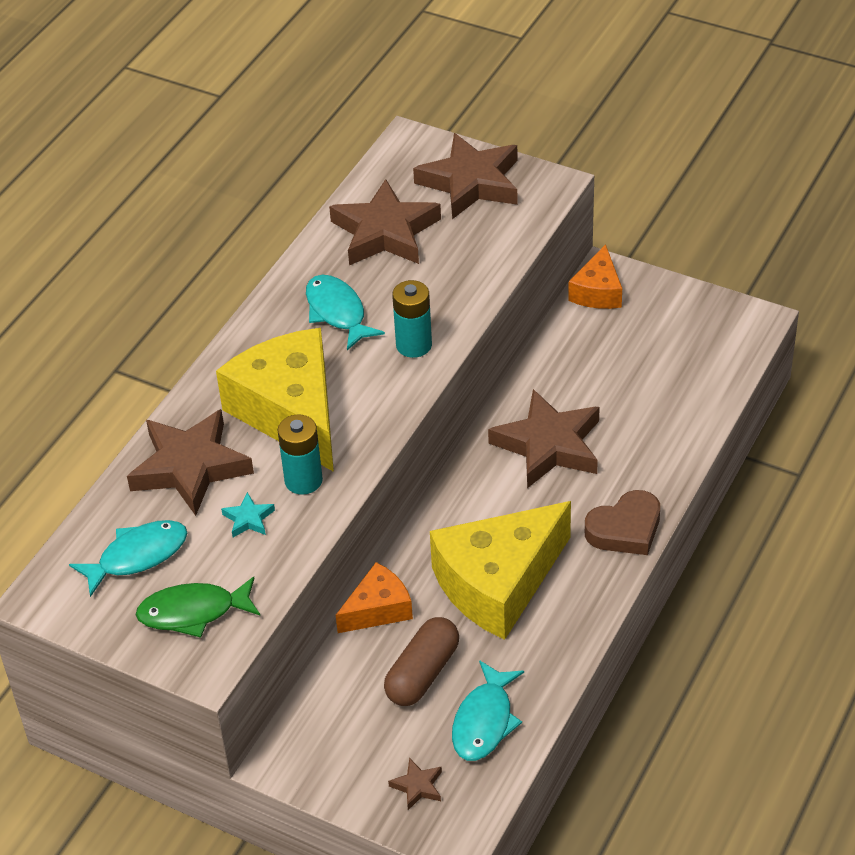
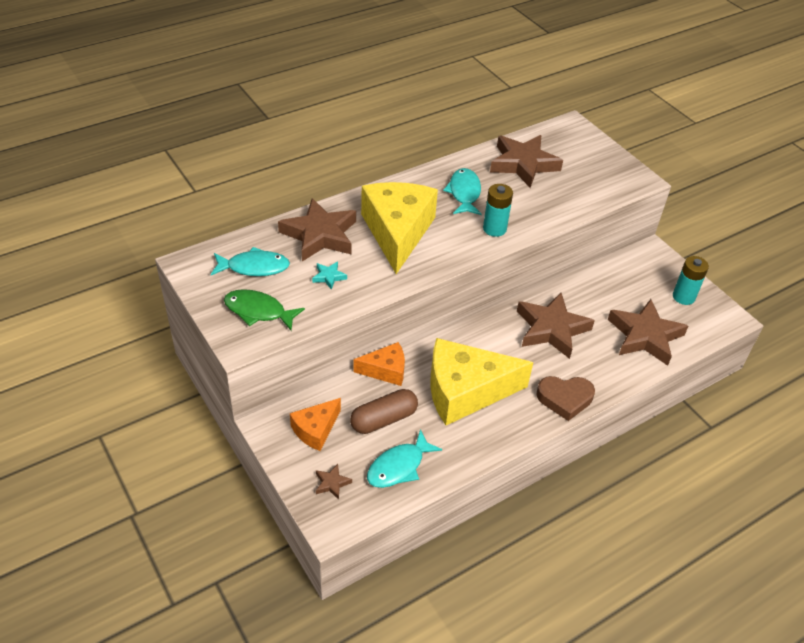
camera: 25 degrees right, 0 degrees up
(303, 480) = (375, 271): turquoise battery -> turquoise battery (683, 297)
(471, 183) = (592, 159): brown star -> brown star (645, 336)
(597, 291) = (641, 259): orange cheese -> orange cheese (316, 429)

